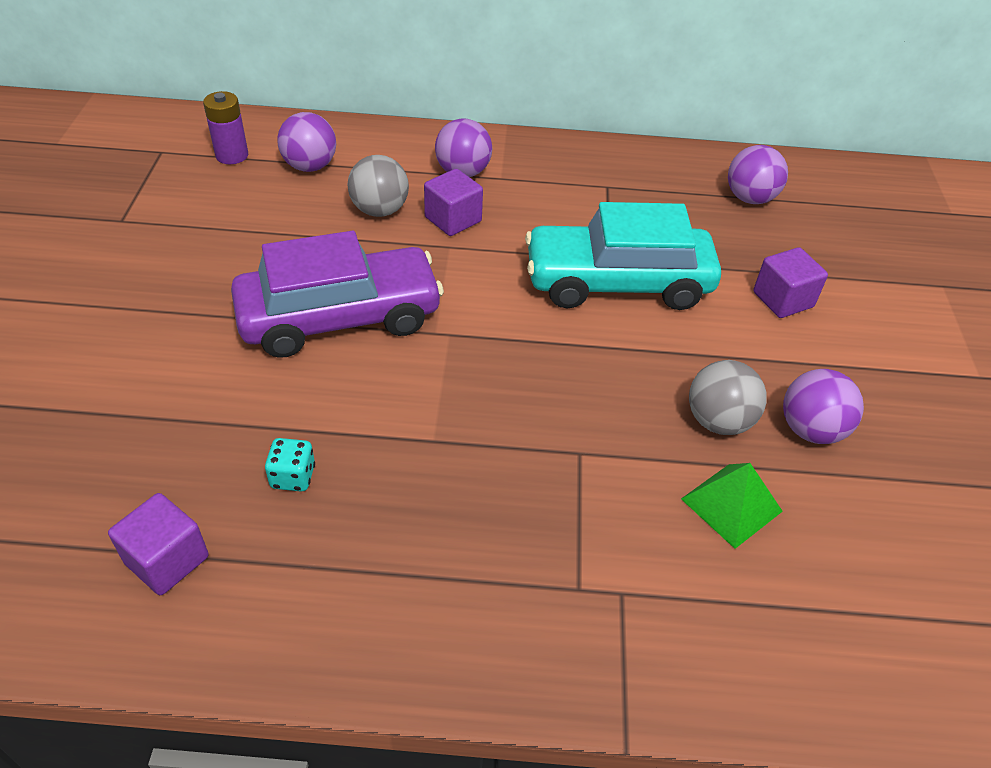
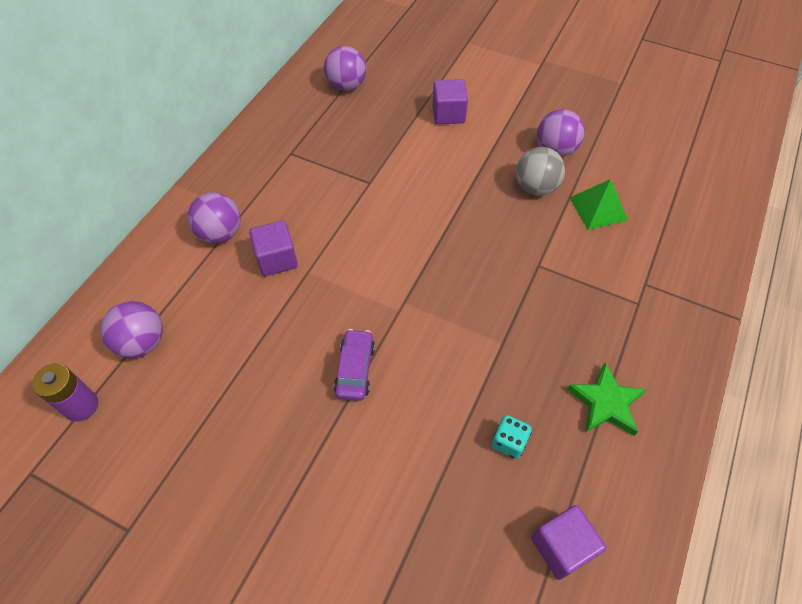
camera: 65 degrees left, 10 degrees up
(340, 317) = (355, 369): purple car -> purple car, size x0.45
(380, 210) = (237, 306): grey ball -> none
(387, 573) = (605, 403): none -> green star
(617, 282) = (395, 187): turquoise car -> none

